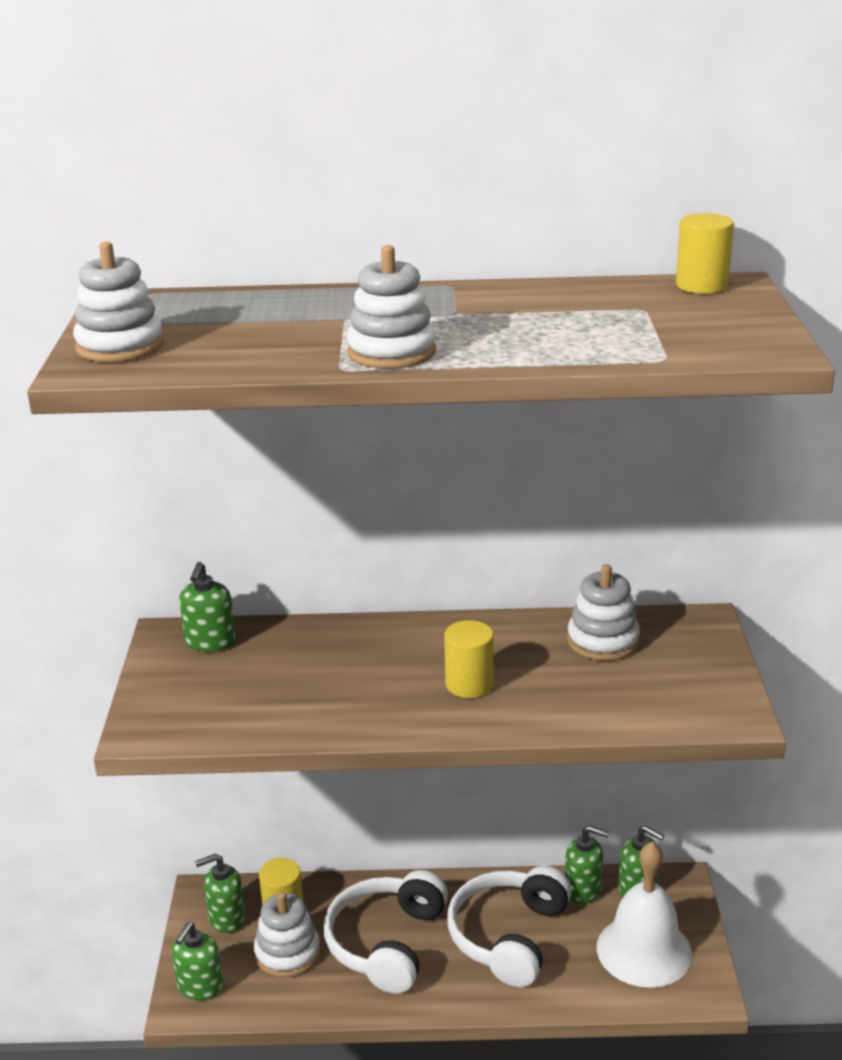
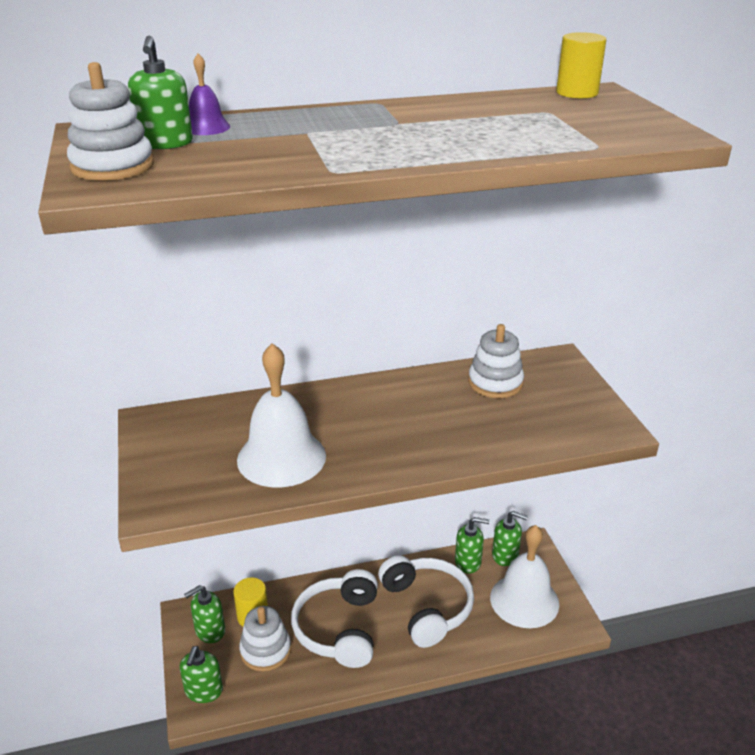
camera: 15 degrees left, 5 degrees up
(210, 642) = (187, 422): green soap dispenser -> green soap dispenser (165, 143)
(240, 305) = (206, 127): none -> purple bell
(303, 696) = (281, 457): none -> white bell
(391, 352) = (367, 155): white stacking toy -> none
(469, 684) = (410, 430): yellow cylinder -> none
(509, 936) = (427, 607): white headphones -> white headphones turned 150 degrees clockwise

